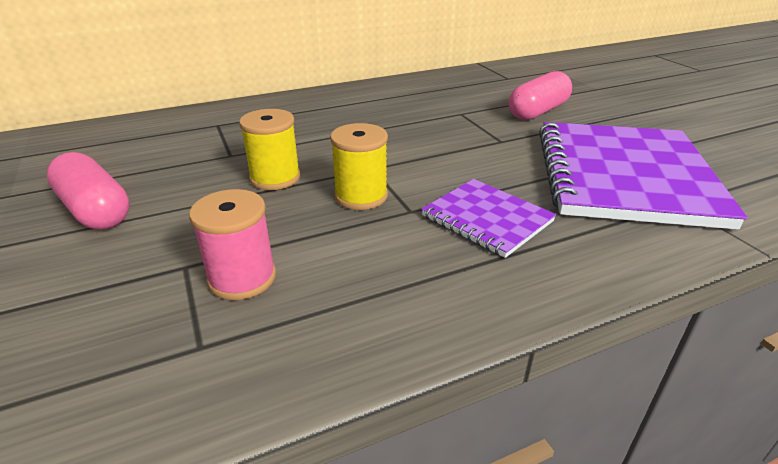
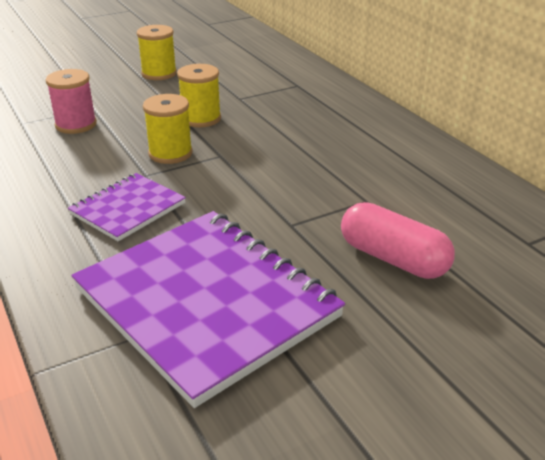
camera: 85 degrees right, 0 degrees up
(95, 210) = (159, 73): pink capsule -> yellow spool
(623, 176) = (206, 302): purple notebook -> purple notebook turned 45 degrees clockwise

